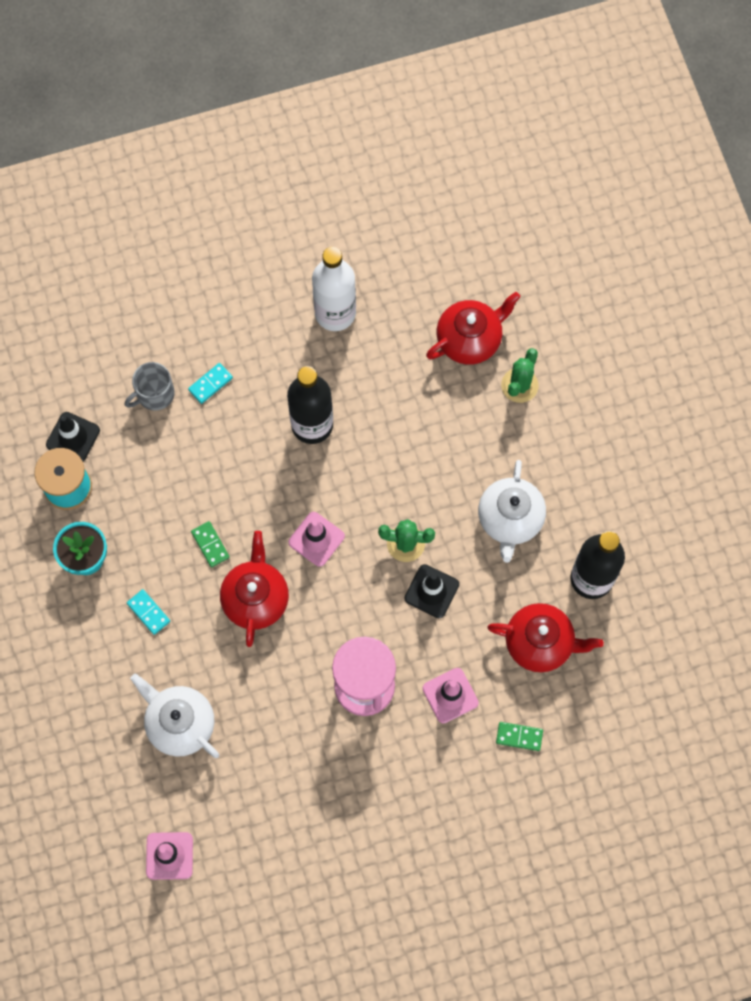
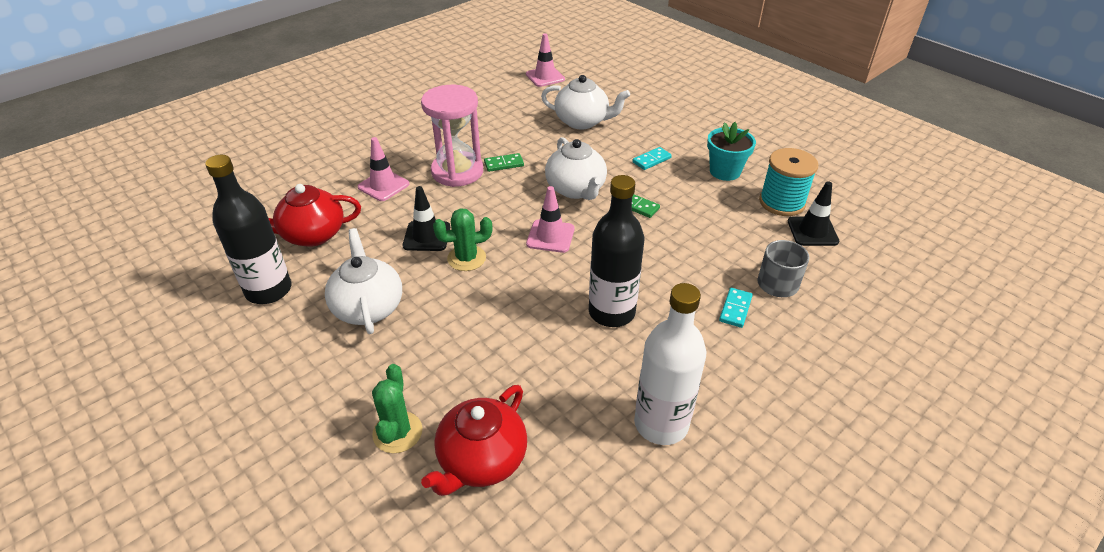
camera: 155 degrees right, 30 degrees down
(148, 612) = (651, 160): turquoise domino -> turquoise domino turned 60 degrees counterclockwise
(255, 598) = (576, 189): red teapot -> white teapot
(519, 737) = (316, 181): green domino -> green domino (504, 164)

